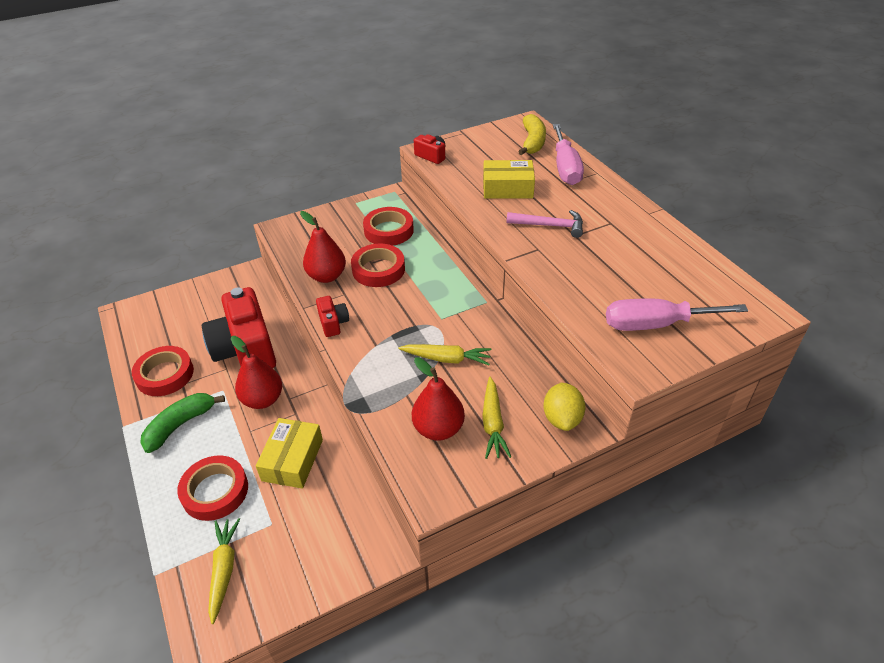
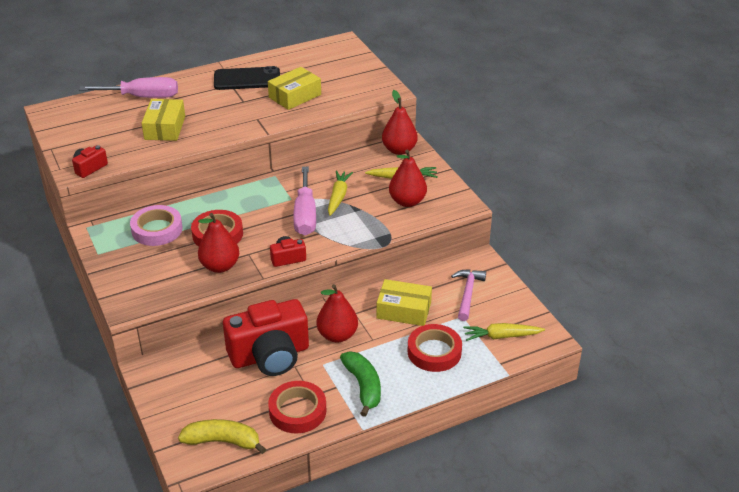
camera: 90 degrees left, 5 degrees down
(180, 425) = (363, 386): green banana -> green banana turned 150 degrees counterclockwise
(388, 230) = (157, 229): red tape -> pink tape
(532, 142) = (89, 110): yellow banana -> yellow banana (223, 441)
(550, 226) = (228, 111): pink hammer -> pink hammer (467, 294)
(562, 418) = (399, 150): yellow lemon -> red pear
(598, 275) = (295, 96): none -> yellow box
(627, 233) = (247, 79): none -> black phone
(655, 324) = (350, 81): pink screwdriver -> pink screwdriver (305, 215)

